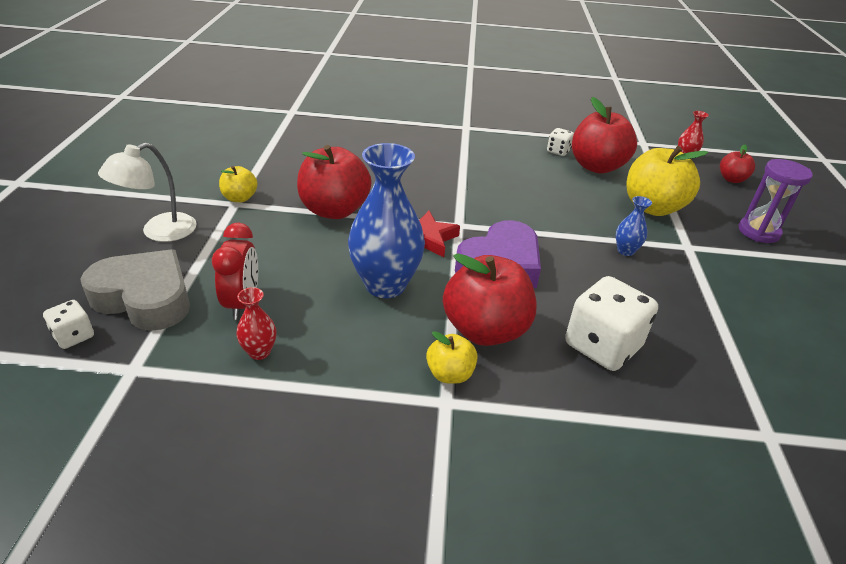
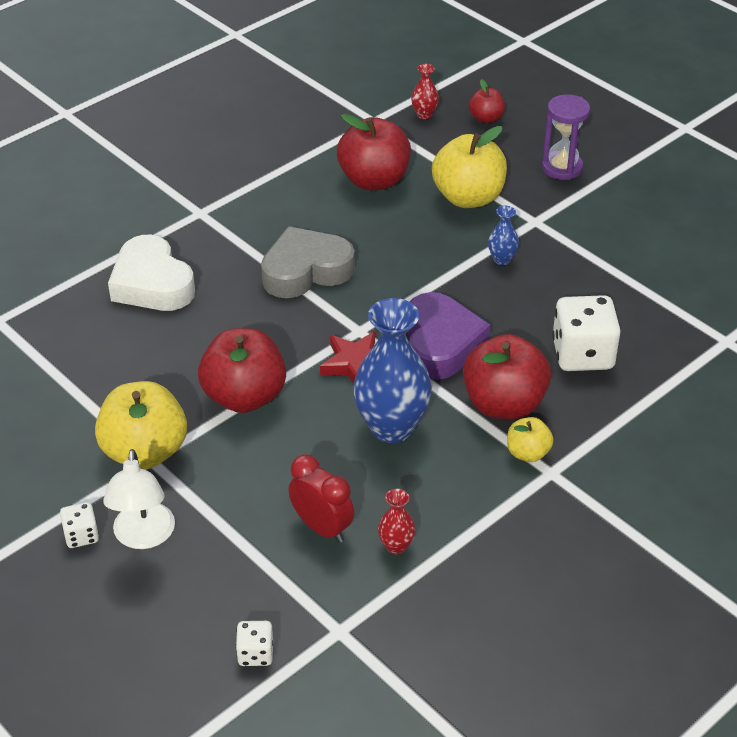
camera: 45 degrees left, 5 degrees up
(145, 298) = (246, 588): grey heart -> grey heart (306, 271)
(240, 198) = (145, 452): yellow apple -> yellow apple, size x1.94
(386, 138) = (152, 284): none -> white heart
(558, 151) = (320, 184): white dice -> white dice (81, 536)

